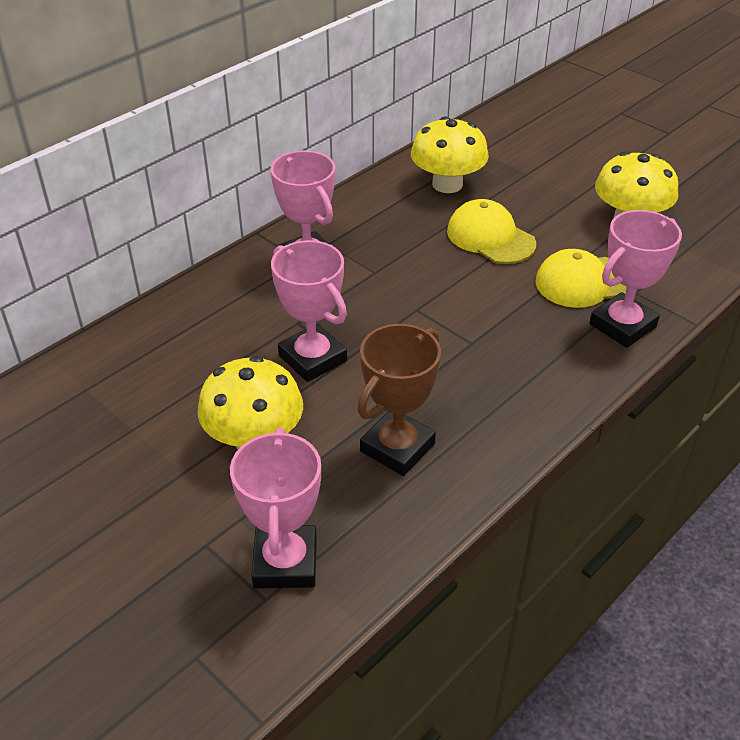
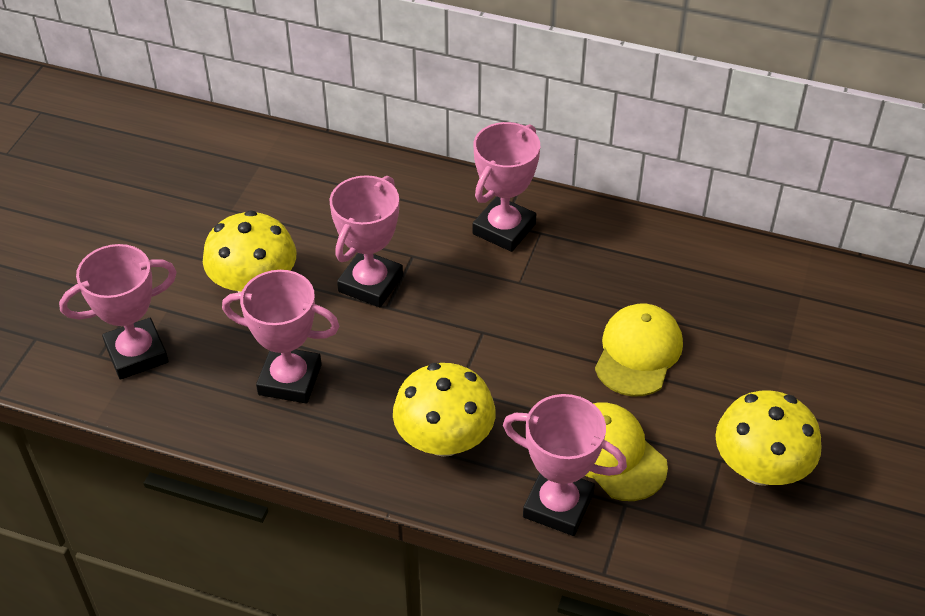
camera: 65 degrees right, 5 degrees up
(397, 447) = (290, 379): brown trophy -> pink trophy
(447, 184) = (710, 288): yellow mushroom -> yellow mushroom (444, 440)

